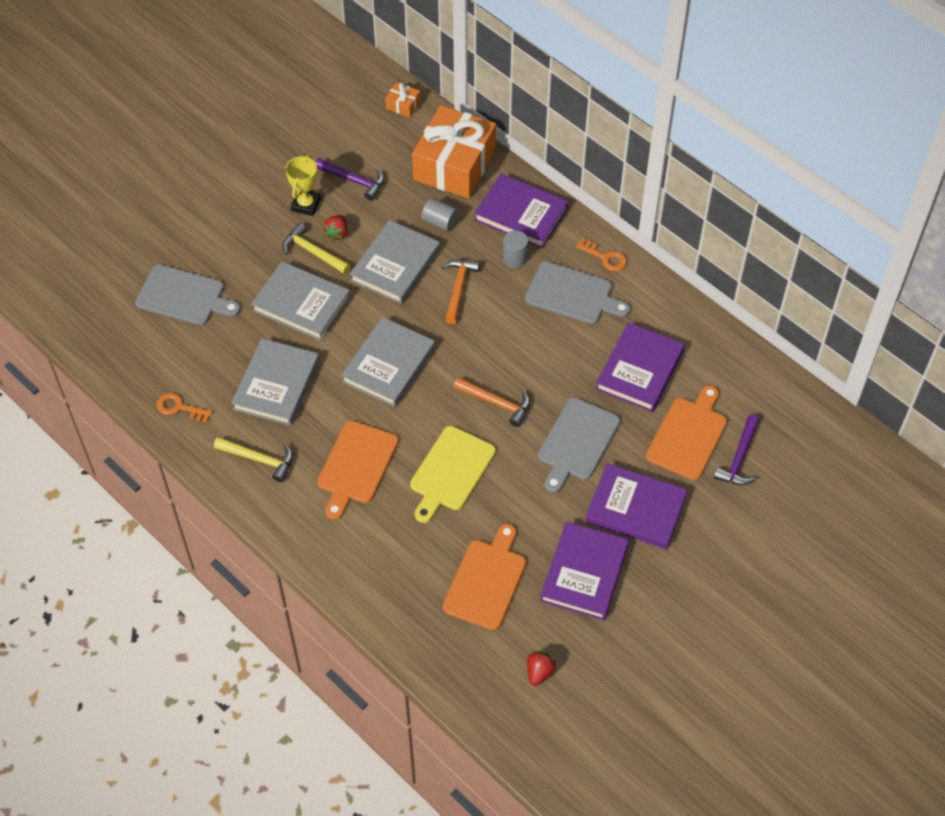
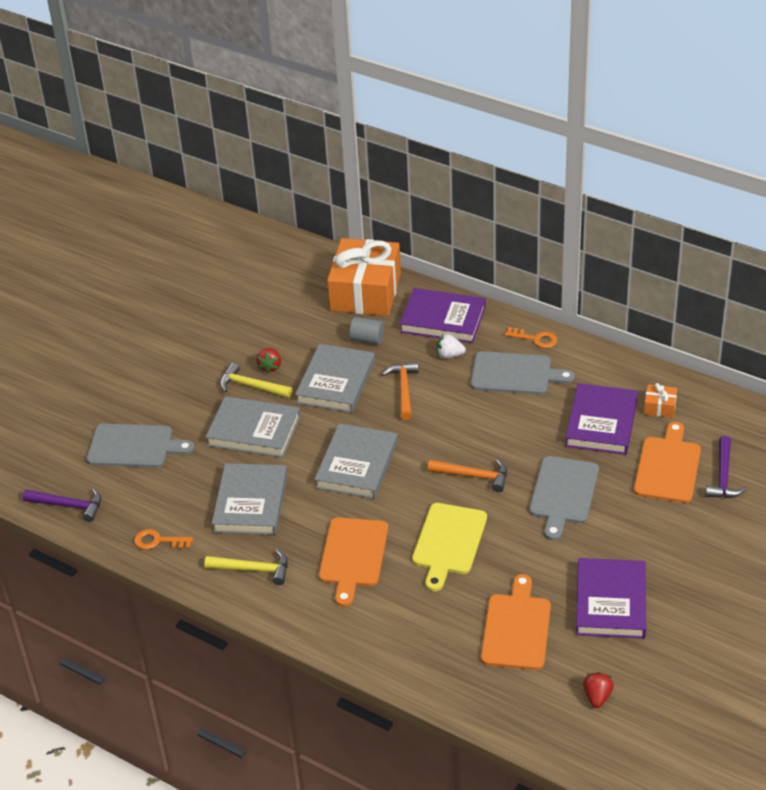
camera: 10 degrees left, 15 degrees down
(306, 205) = (232, 349): yellow trophy -> none
(354, 180) = (272, 321): purple hammer -> purple hammer (68, 505)
(403, 105) = (300, 254): orange gift -> orange gift (659, 407)
(515, 258) = (449, 355): grey cylinder -> white strawberry
(635, 509) = (640, 538): purple book -> none

